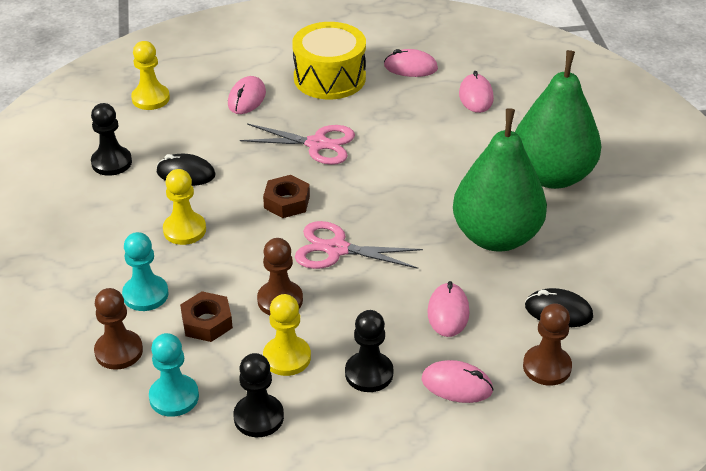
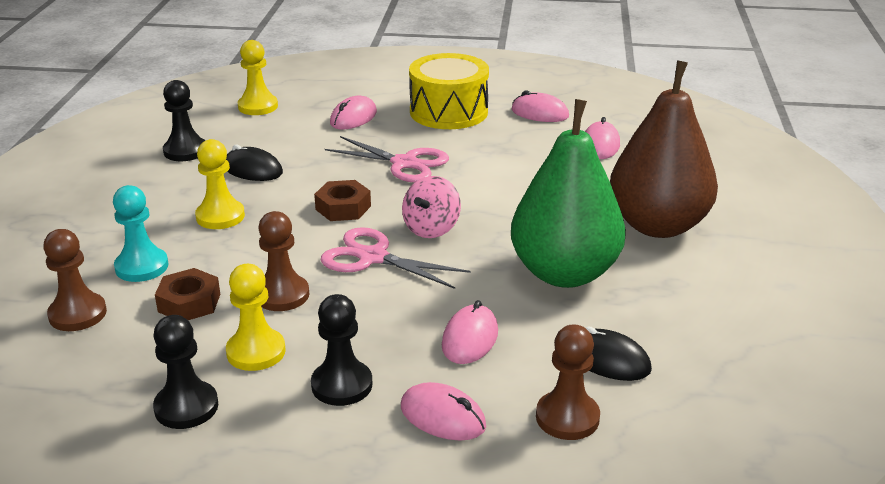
camera: 15 degrees right, 10 degrees down
(174, 397) = (106, 369): turquoise pawn -> none
(371, 211) = (431, 228): none -> pink spinning top
(552, 176) = (658, 225): green pear -> brown pear

